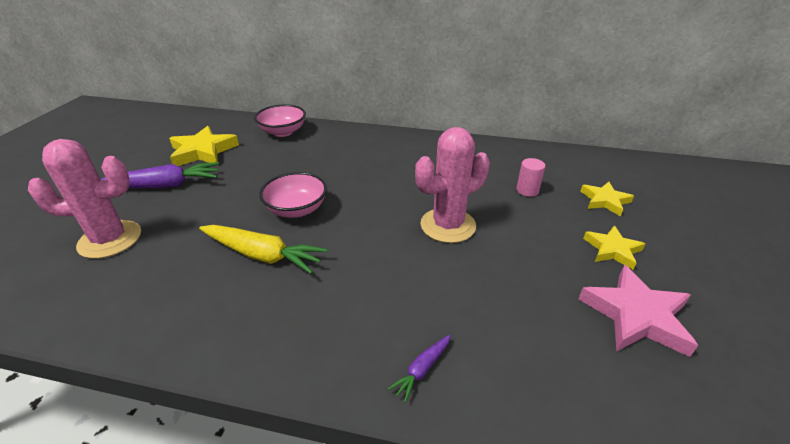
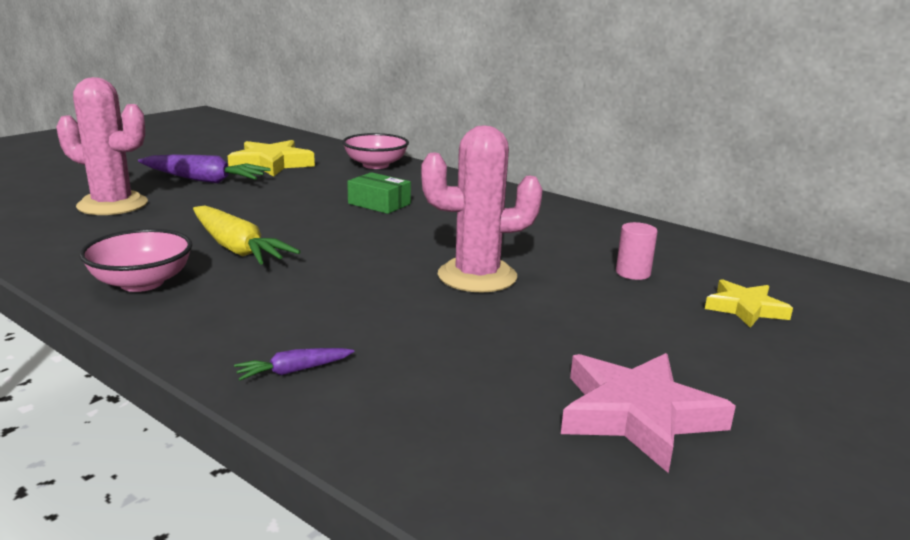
camera: 25 degrees right, 15 degrees down
(296, 209) = (314, 224): pink bowl -> pink bowl (142, 283)
(322, 172) = (379, 204): none -> green box
(612, 250) = (689, 353): yellow star -> none

